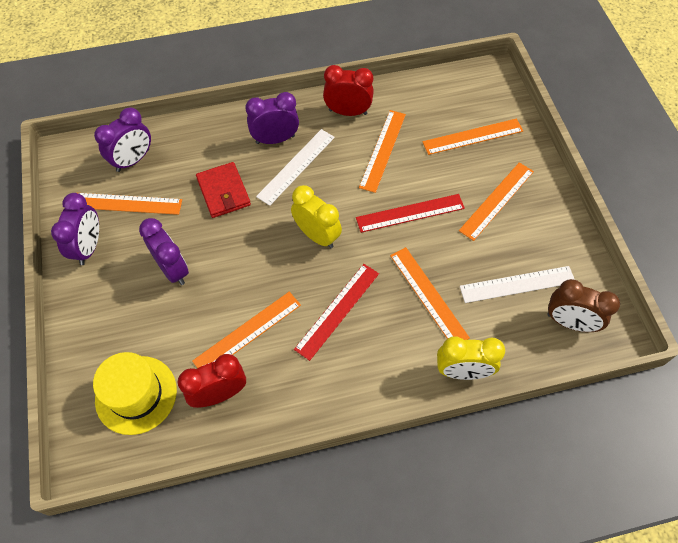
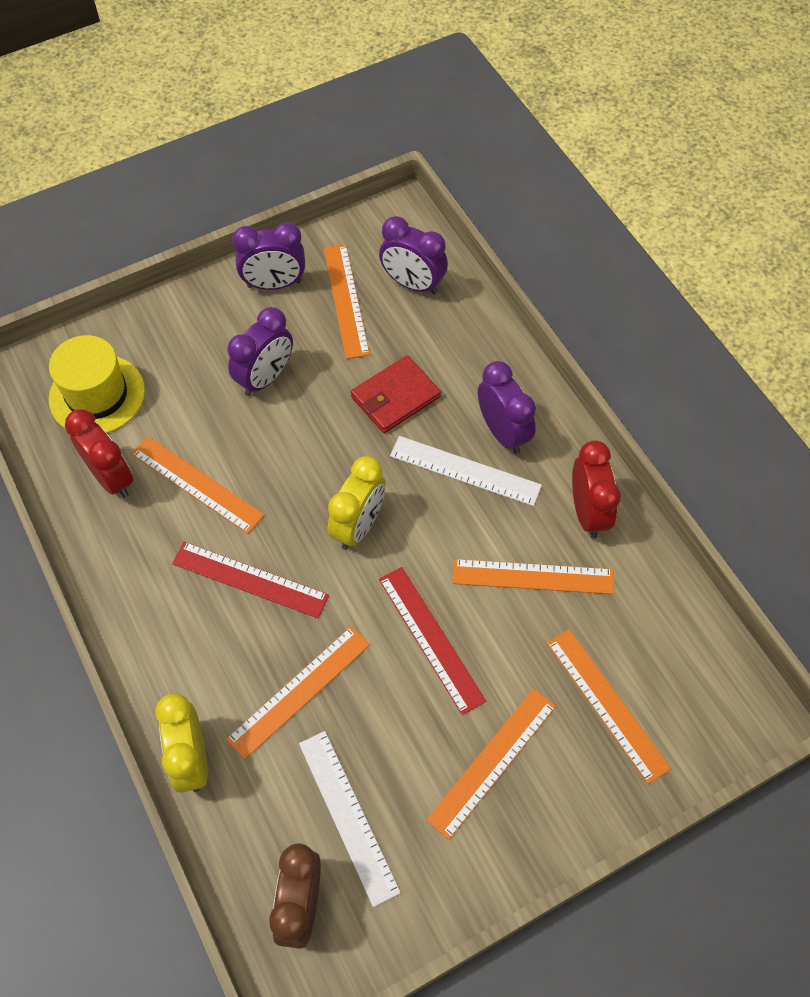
camera: 75 degrees right, 0 degrees up
(497, 200) = (492, 762): orange ruler -> orange ruler turned 75 degrees counterclockwise

